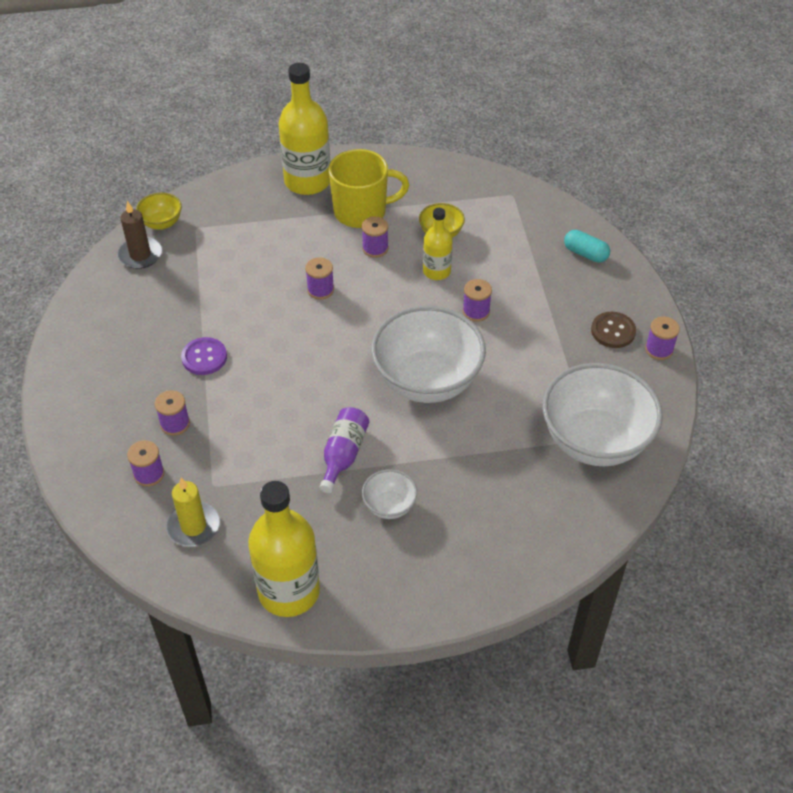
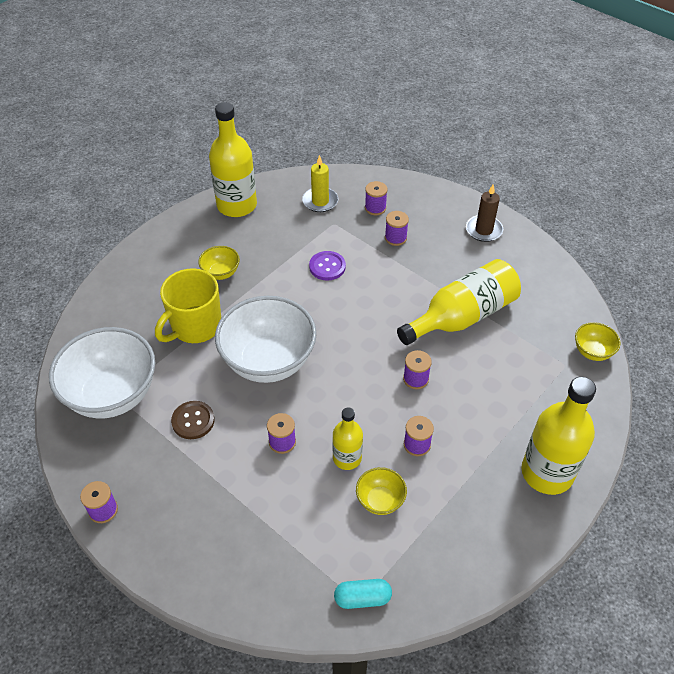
camera: 140 degrees right, 0 degrees up
(140, 255) = (568, 318): brown candle -> brown candle (483, 230)
(204, 357) = (430, 282): purple button -> purple button (327, 267)
(219, 311) = (462, 316): none -> yellow bottle
(343, 455) = (277, 282): purple bottle -> none
(362, 212) = (467, 474): yellow mug -> yellow mug (195, 327)
(389, 506) = (221, 273): white bowl -> yellow bowl
(585, 253) = (234, 575): turquoise capsule -> turquoise capsule (362, 598)
(613, 331) = (154, 502): brown button -> brown button (193, 421)

